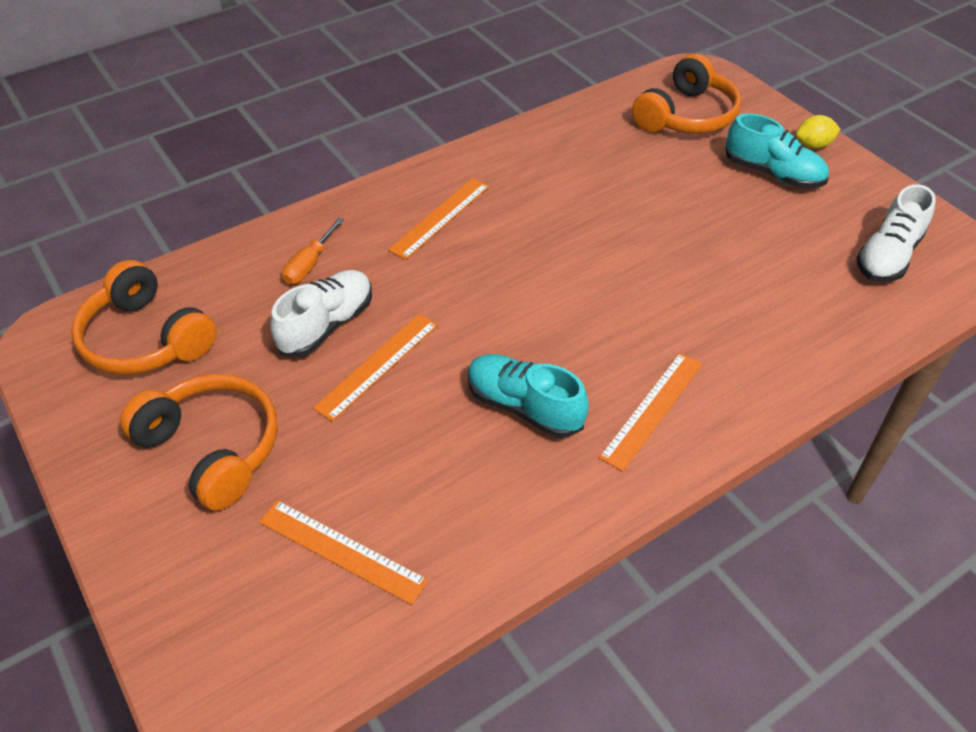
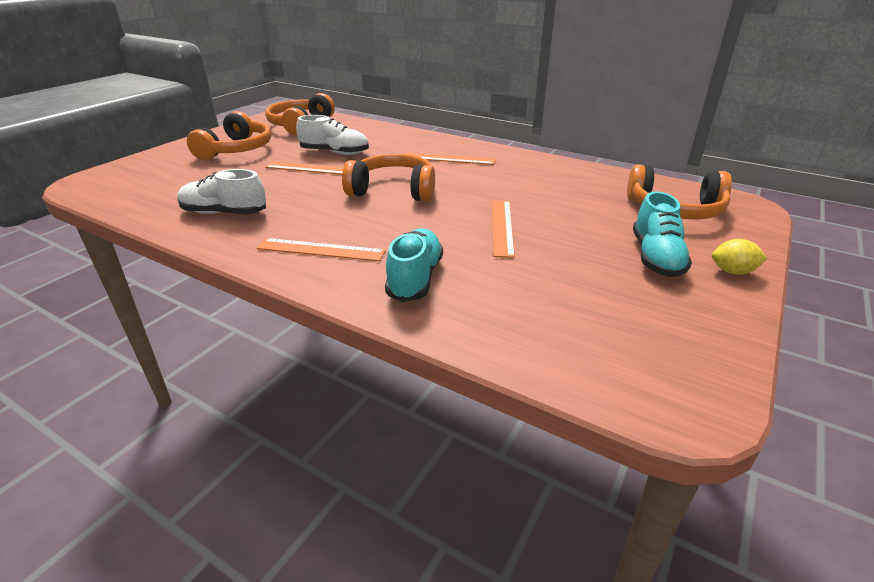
camera: 65 degrees right, 15 degrees down
(310, 264) = (378, 140): orange screwdriver -> none
(342, 550) = (176, 187): orange ruler -> orange ruler (502, 227)
(515, 300) = (393, 190): none -> orange headphones
(524, 407) = (300, 209): turquoise shoe -> turquoise shoe (415, 278)
(813, 145) = (732, 272): yellow lemon -> yellow lemon turned 45 degrees counterclockwise
(887, 256) = (615, 338): white shoe -> white shoe (224, 213)

